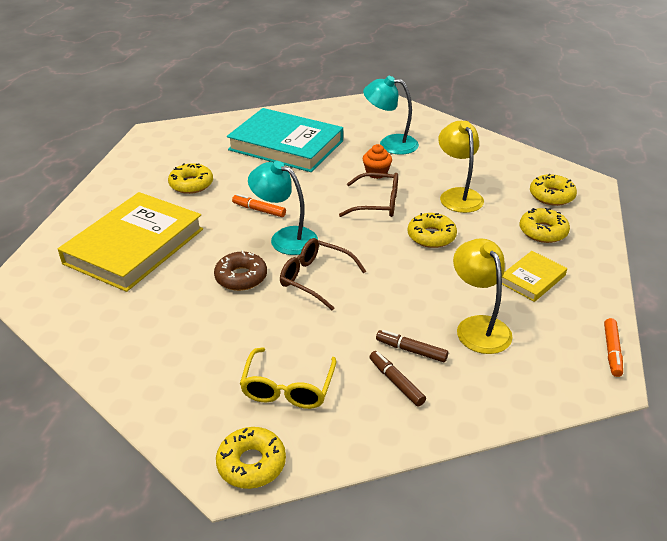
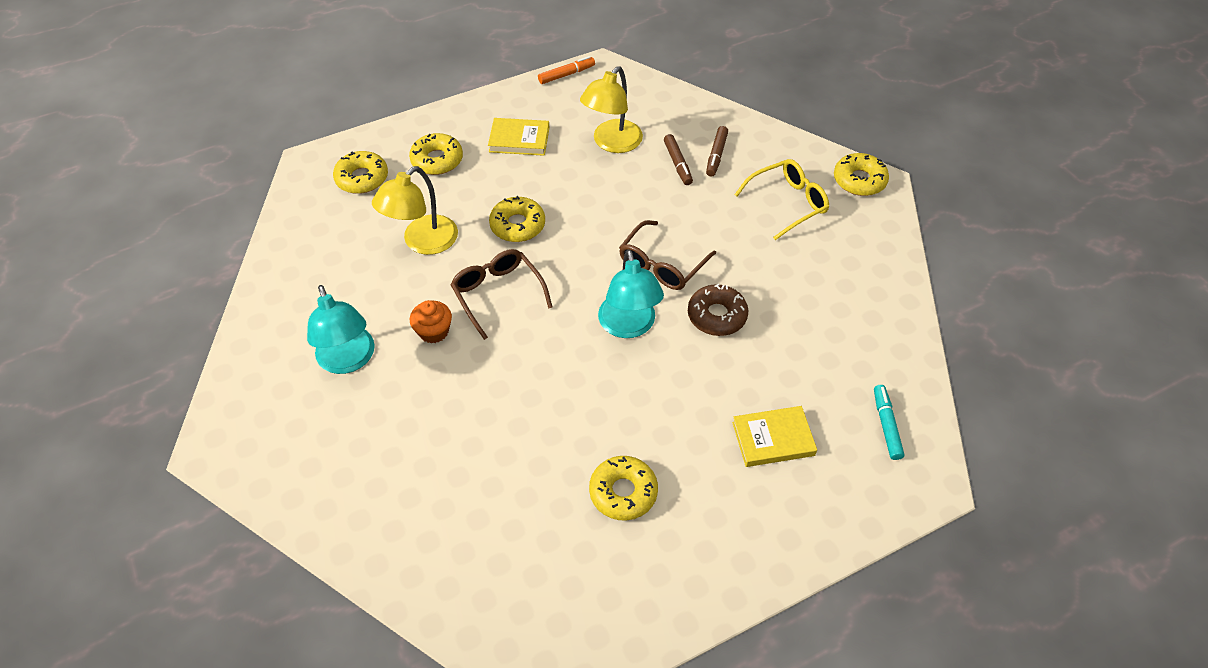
camera: 130 degrees left, 15 degrees up
(66, 295) = (886, 425): none -> turquoise marker
(134, 246) = (773, 439): yellow book -> yellow book, size x0.47
(259, 210) = (606, 383): orange marker -> none
(286, 145) = (443, 466): turquoise book -> none
(315, 278) = (661, 265): brown glasses -> brown glasses turned 45 degrees clockwise

